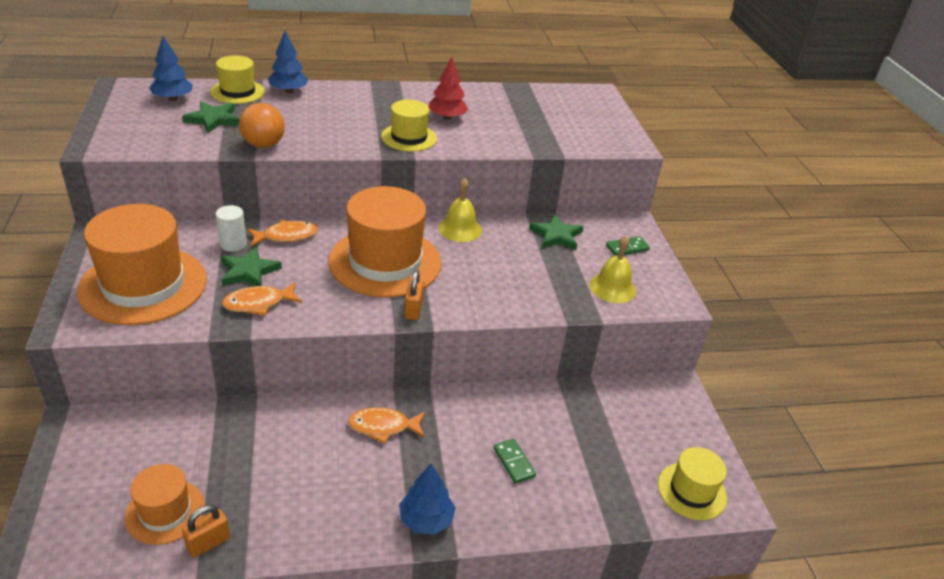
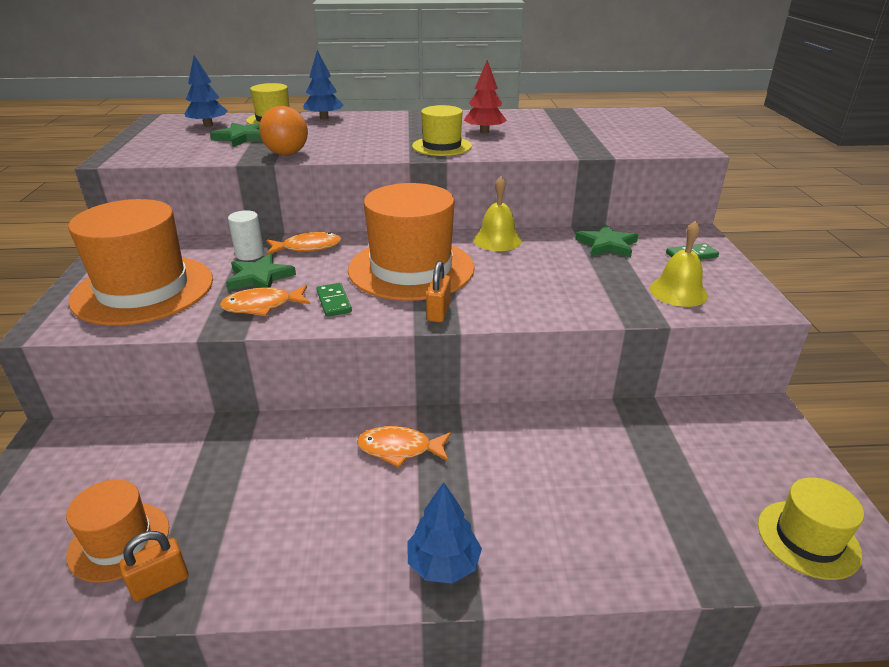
camera: 10 degrees right, 5 degrees down
(514, 462) = (561, 495): green domino -> green domino (334, 302)

